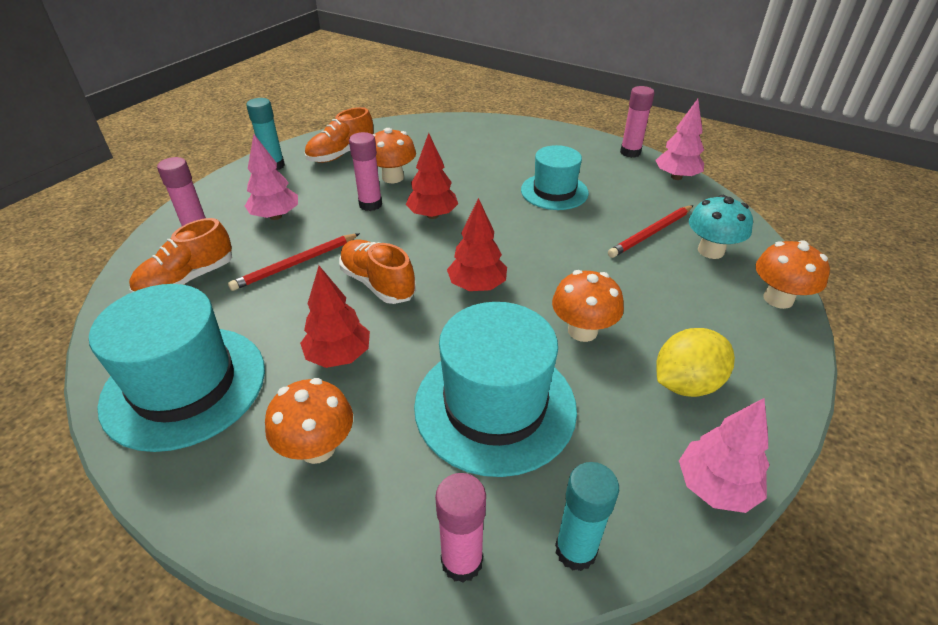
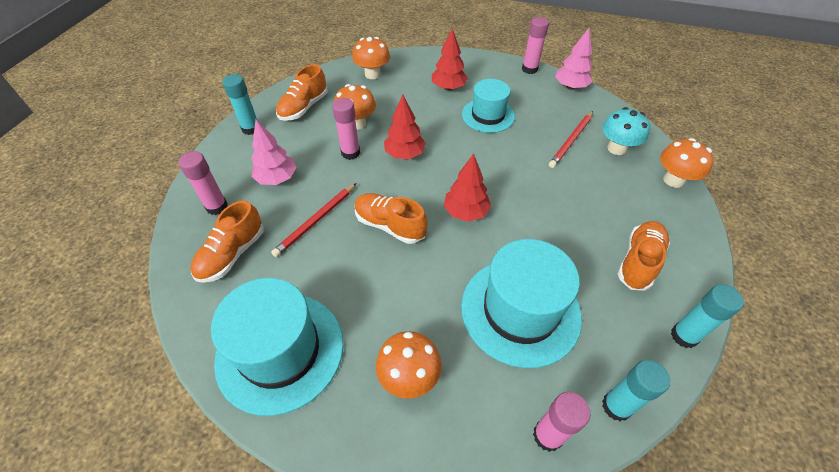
camera: 15 degrees left, 10 degrees up
(339, 356) = (389, 296): red tree -> red tree (448, 88)
(582, 331) = (555, 234): orange mushroom -> orange mushroom (372, 74)
(686, 383) = (639, 262): yellow lemon -> orange shoe
(715, 487) = (684, 336): pink tree -> turquoise glue stick

